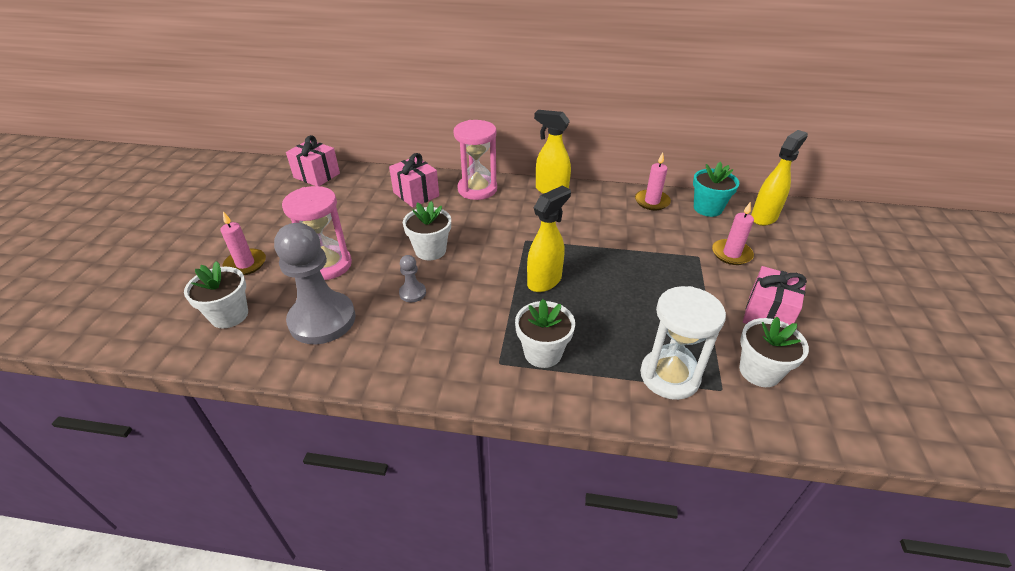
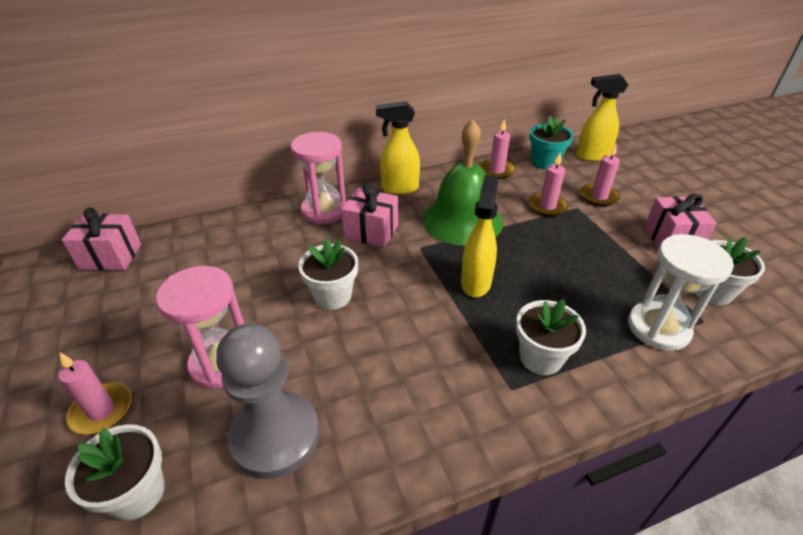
camera: 30 degrees left, 0 degrees up
(412, 293) = (355, 353): grey pawn -> none
(416, 194) = (260, 238): pink gift -> pink gift (371, 231)
(580, 231) = (462, 220): none -> green bell
(669, 245) = (547, 206): none -> pink candle
(764, 217) = (592, 156): yellow spray bottle -> yellow spray bottle turned 105 degrees counterclockwise

